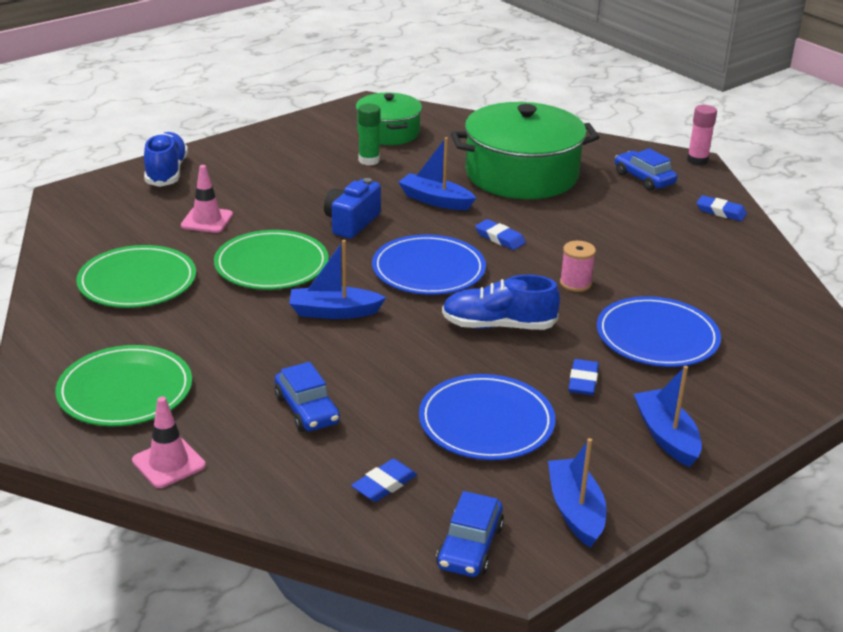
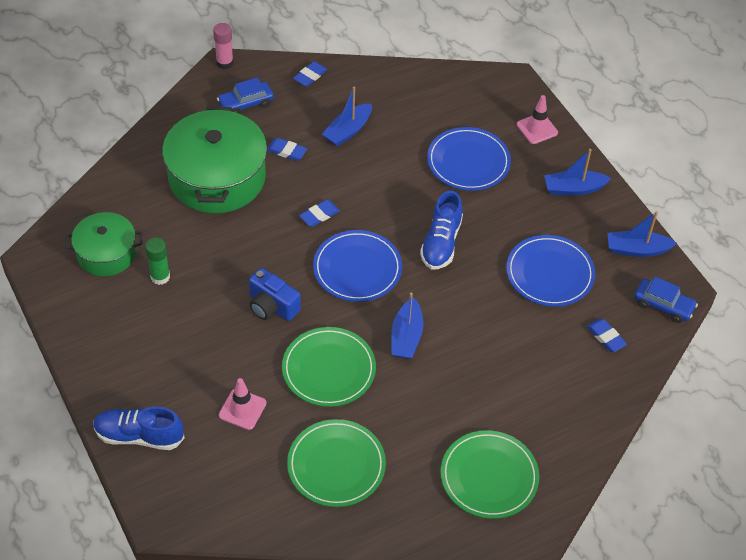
camera: 80 degrees left, 20 degrees up
(168, 463) = (574, 452): pink traffic cone -> pink traffic cone (537, 129)
(307, 410) = (525, 368): blue car -> none
(435, 200) = (248, 243): blue boat -> blue boat (348, 131)
(575, 283) = (394, 186): pink spool -> none
(583, 381) = (512, 213): blue eraser -> blue eraser (287, 151)

